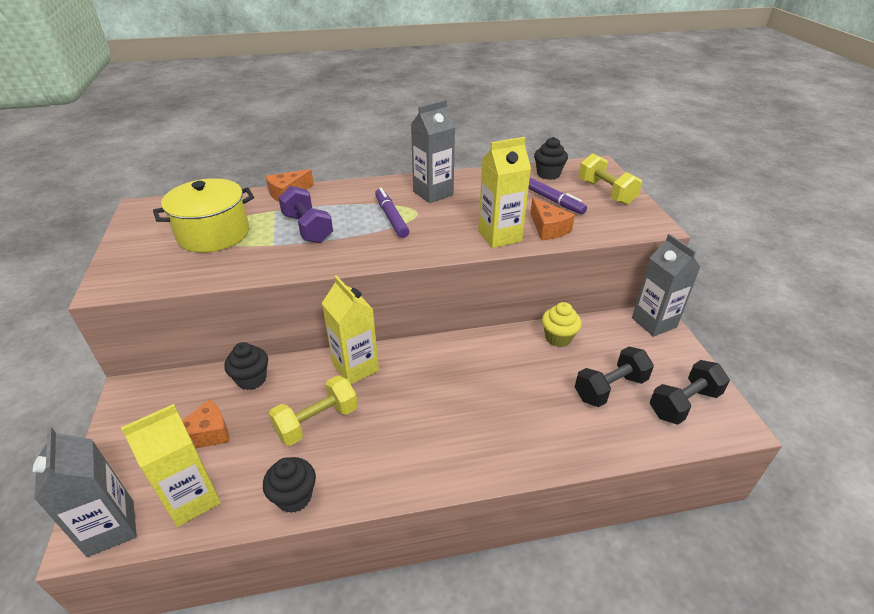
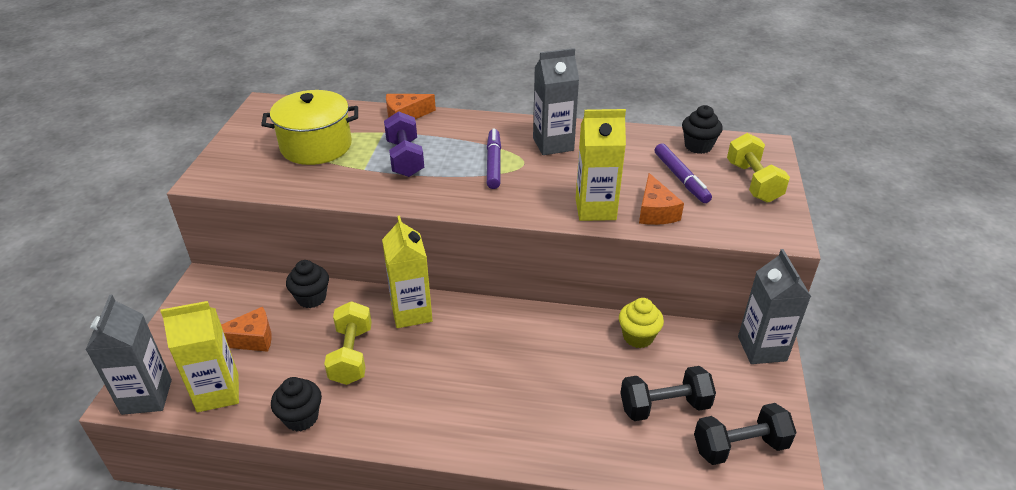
camera: 20 degrees right, 0 degrees up
(317, 422) = (351, 355): yellow dumbbell -> yellow dumbbell turned 75 degrees counterclockwise

